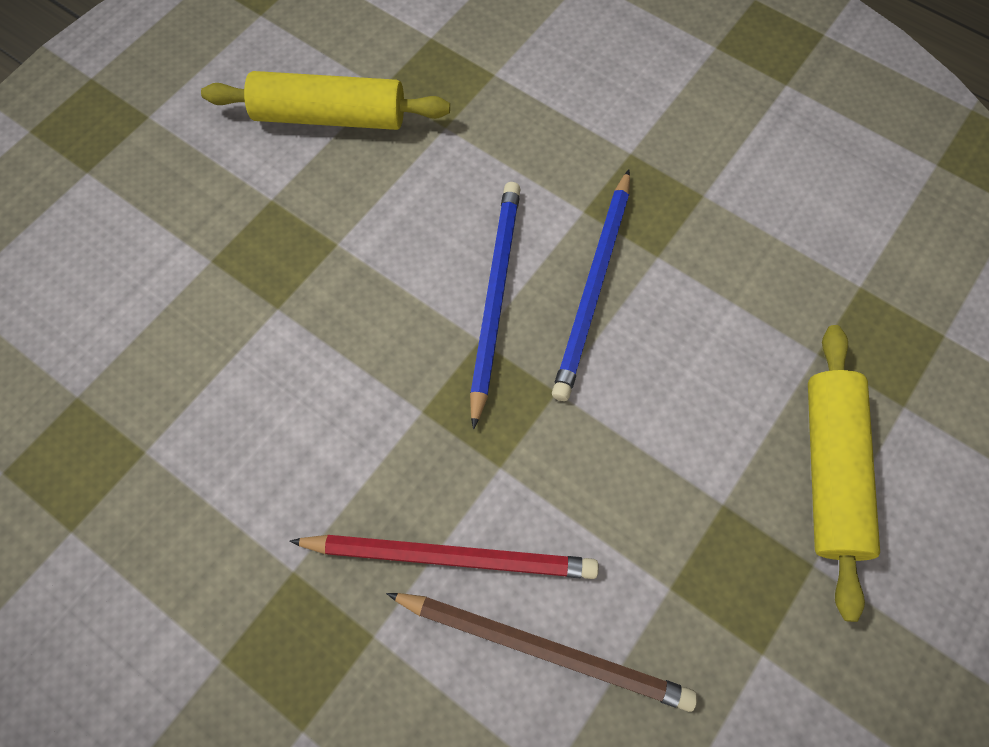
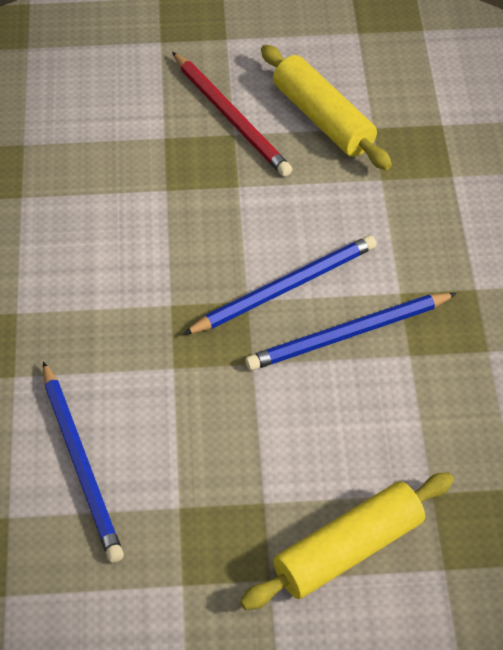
camera: 50 degrees right, 15 degrees down
(451, 556) = (94, 381): red pencil -> red pencil (231, 117)
(544, 649) = (81, 464): brown pencil -> blue pencil

